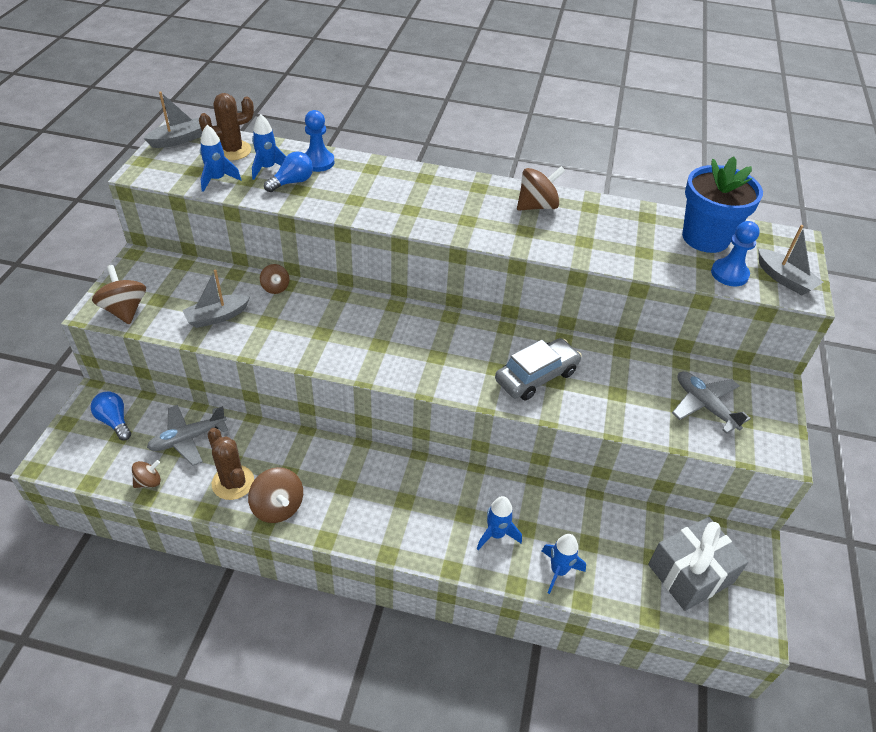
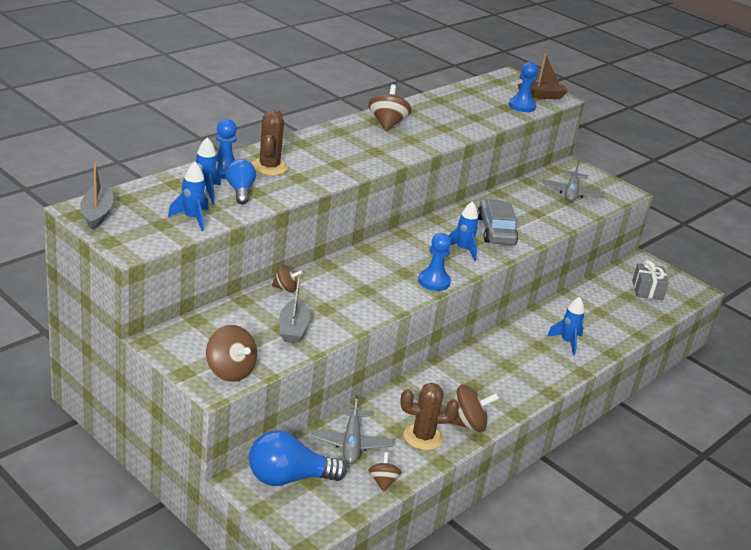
camera: 60 degrees left, 15 degrees down
(114, 421) = (289, 478): blue light bulb -> blue light bulb, size x1.62
(125, 310) = (230, 371): brown spinning top -> brown spinning top turned 135 degrees counterclockwise
(232, 150) = (153, 197): brown cactus -> brown cactus (269, 167)
(383, 370) = (434, 281): none -> blue pawn
(558, 571) = (613, 333): blue rocket -> blue rocket (462, 250)
(690, 573) = (647, 290): grey gift -> grey gift, size x0.66
(704, 406) = (571, 193): grey plane -> grey plane turned 75 degrees counterclockwise
(705, 238) = (480, 95): blue flower pot -> none
(784, 279) = (541, 96): grey boat -> brown boat

